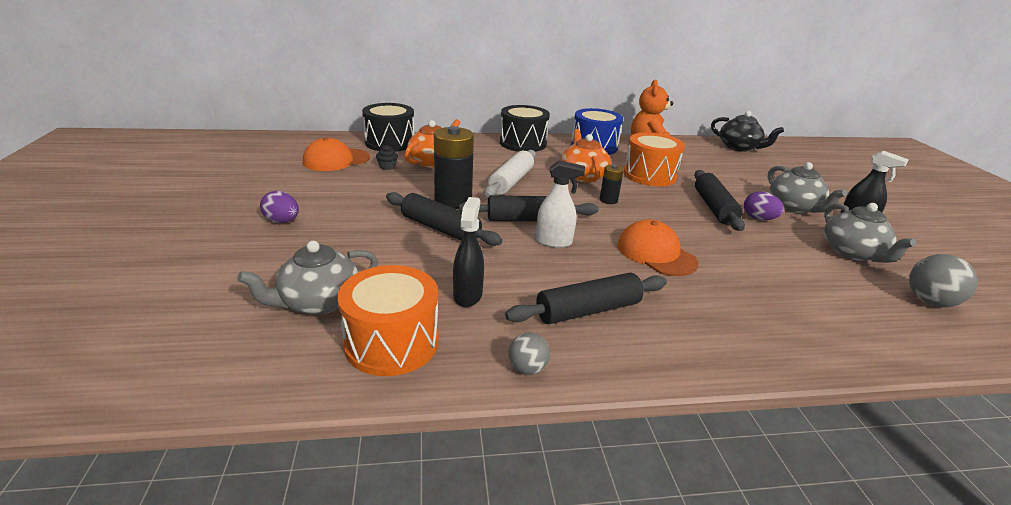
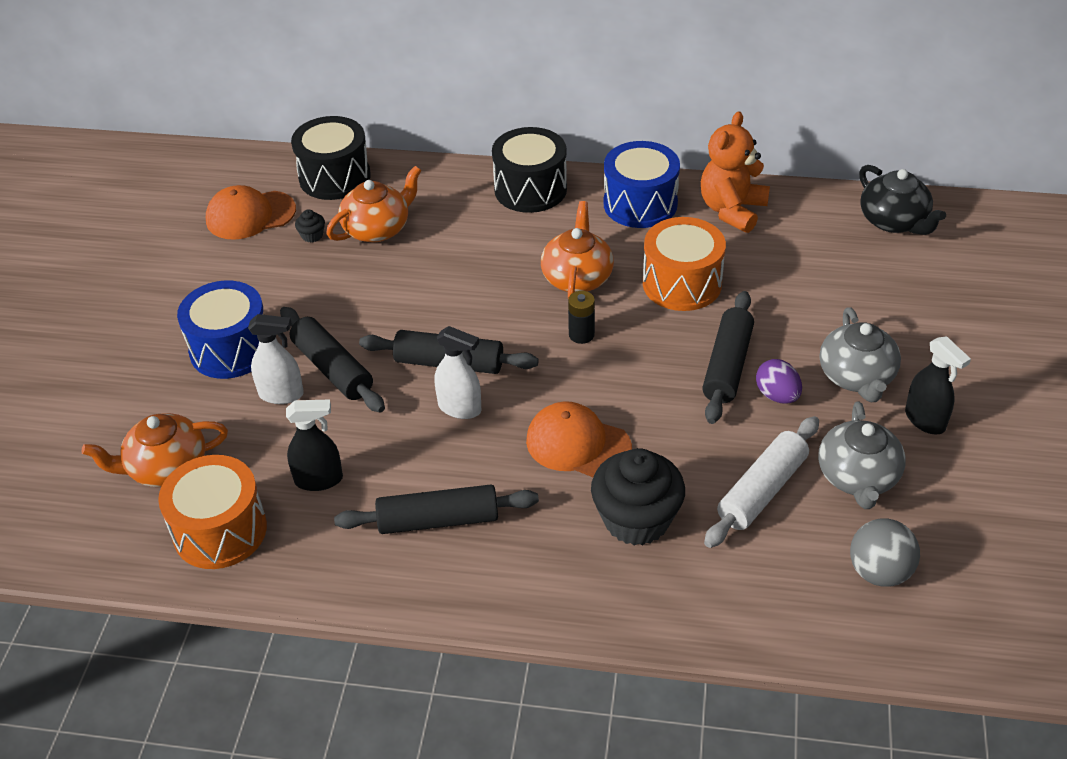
camera: 20 degrees right, 15 degrees up
(282, 221) = (157, 336): purple egg -> none
(318, 302) = (166, 467): grey teapot -> orange teapot
(350, 224) = (231, 349): none -> blue drum
(406, 246) = (281, 394): none -> white spray bottle
(453, 201) = (370, 316): black battery -> none
(468, 295) = (319, 480): black spray bottle -> black spray bottle turned 60 degrees clockwise
(511, 181) = (466, 282): white rolling pin -> white rolling pin (762, 490)
(527, 368) = (335, 582): grey ball -> none
(656, 253) = (578, 444): orange cap -> orange cap turned 45 degrees counterclockwise
(738, 291) = (636, 519): none -> black cupcake

